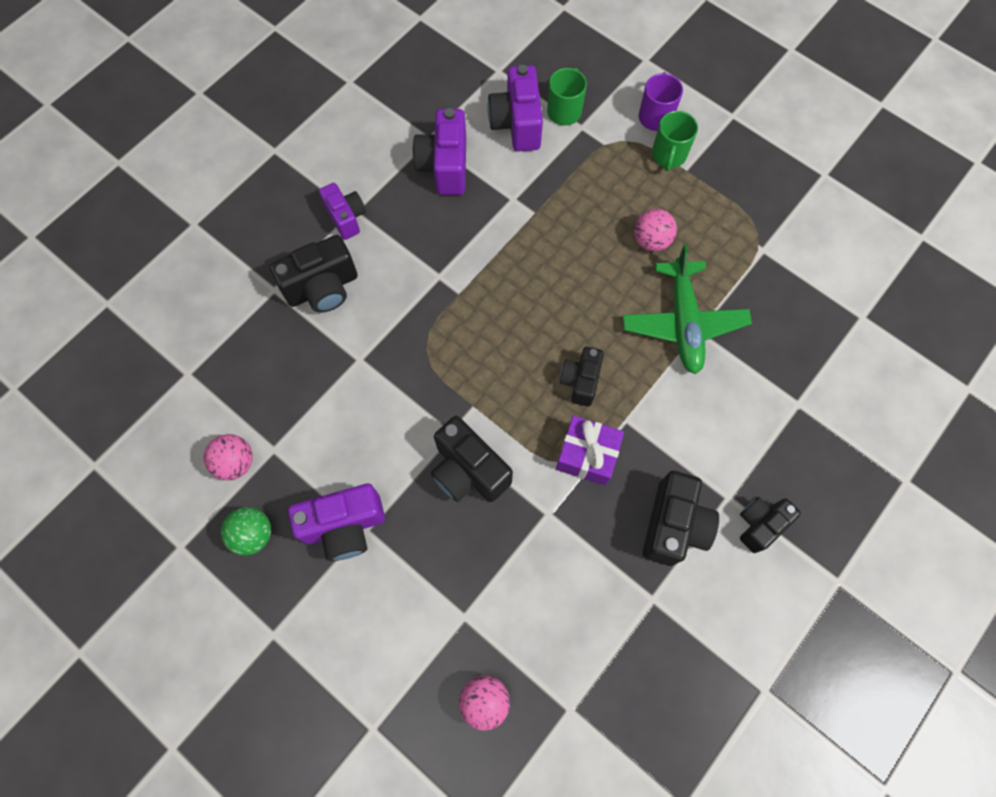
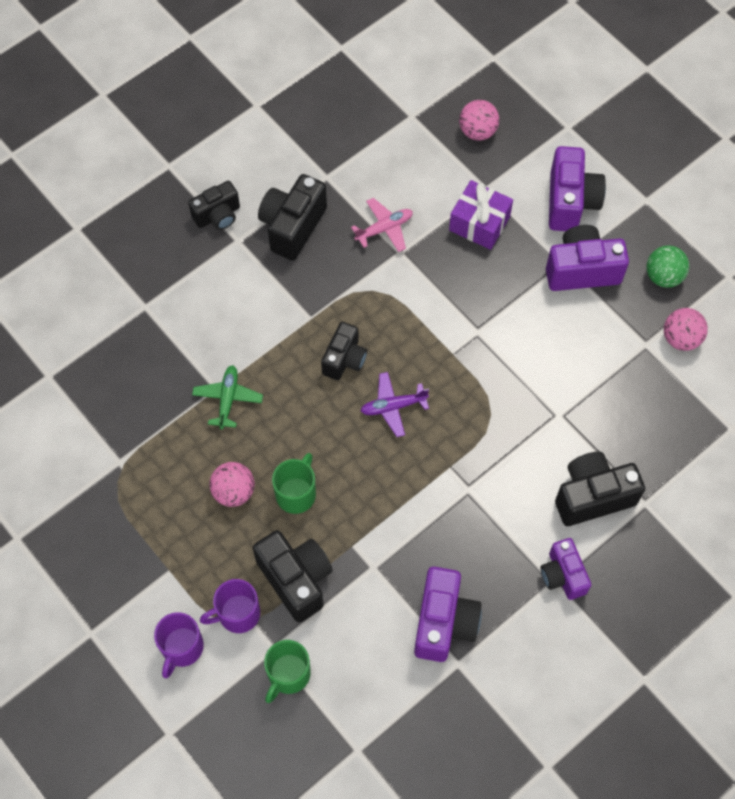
camera: 170 degrees left, 5 degrees down
(468, 470) = (465, 297): black camera -> black camera (296, 579)
(517, 124) = (349, 666): purple camera -> purple camera (570, 202)
(522, 341) = (393, 406): none -> purple plane
(571, 540) = (384, 228): none -> pink plane
(587, 455) = (354, 293): purple gift -> purple gift (479, 223)
(618, 146) = (237, 614): none -> purple mug
(668, 155) = (183, 592): green mug -> green mug (296, 493)
(683, 322) = (228, 399): green plane -> green plane, size x0.55

